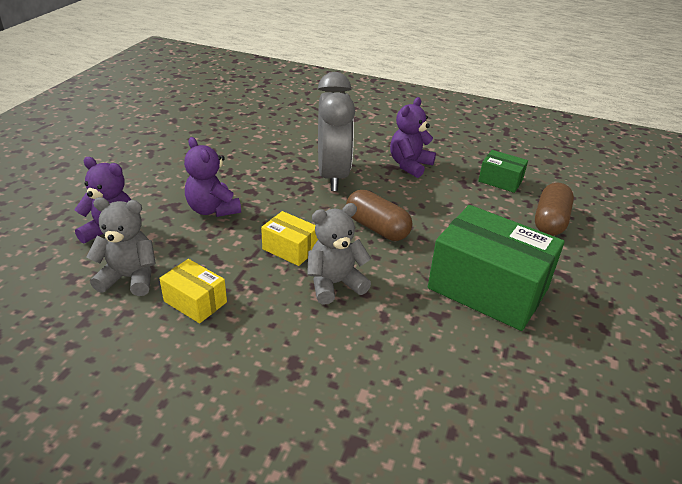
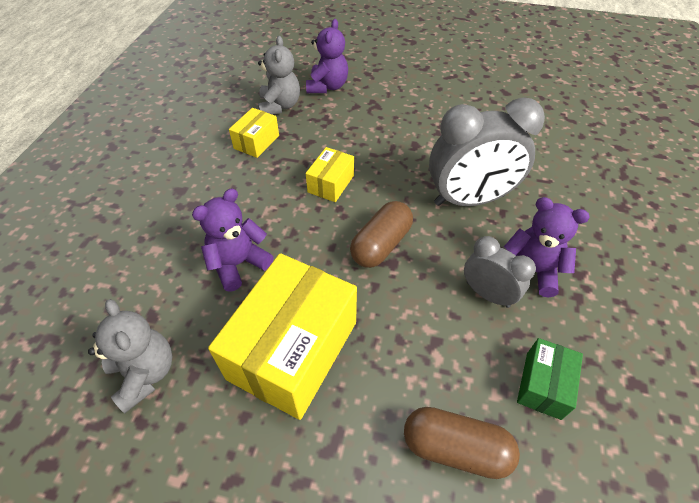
camera: 85 degrees right, 15 degrees up
(213, 209) = (376, 128): purple teddy bear -> purple teddy bear (238, 264)
(335, 284) = (286, 219): grey teddy bear -> grey teddy bear (145, 374)
(430, 186) = (487, 294): none -> grey clock
(487, 288) = (293, 350): green box -> yellow box

